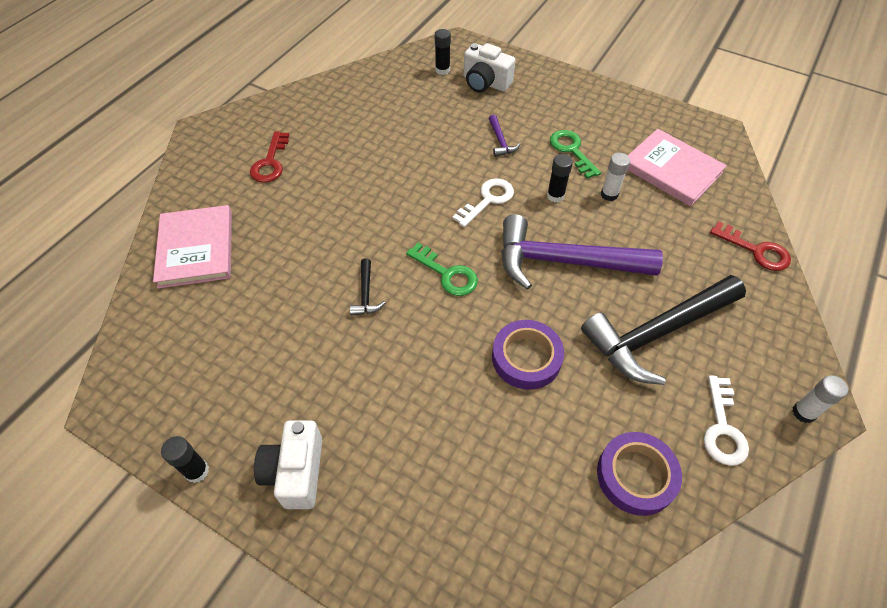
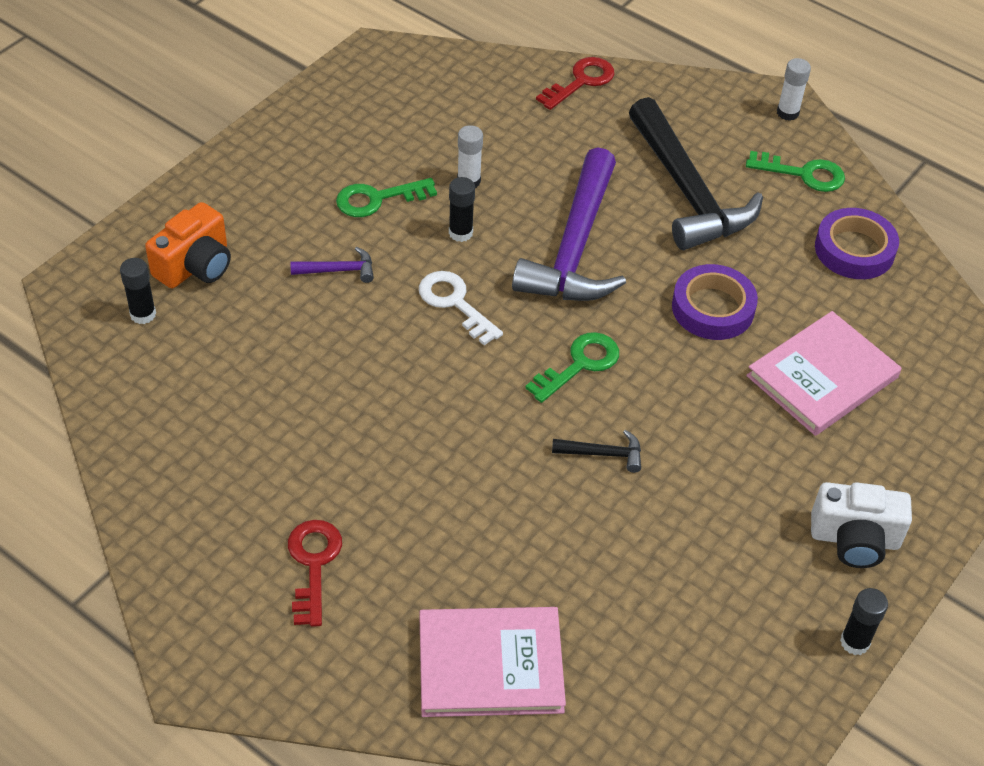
camera: 85 degrees left, 5 degrees down
(270, 162) = (313, 564): red key -> red key turned 105 degrees counterclockwise
(485, 83) = (195, 266): white camera -> orange camera
(671, 170) = (437, 114): pink book -> pink book (822, 377)
(722, 428) = (803, 174): white key -> green key

